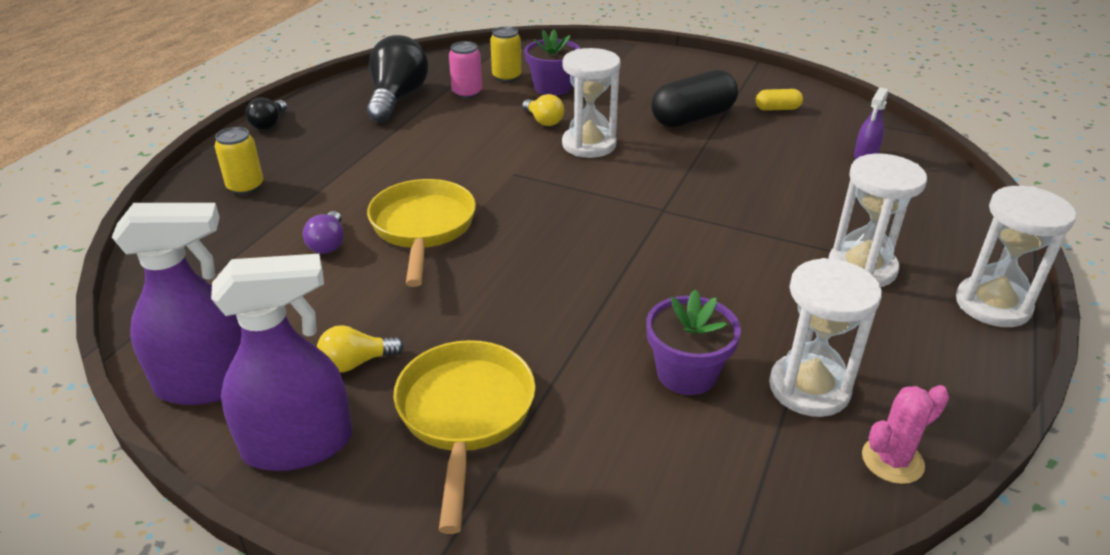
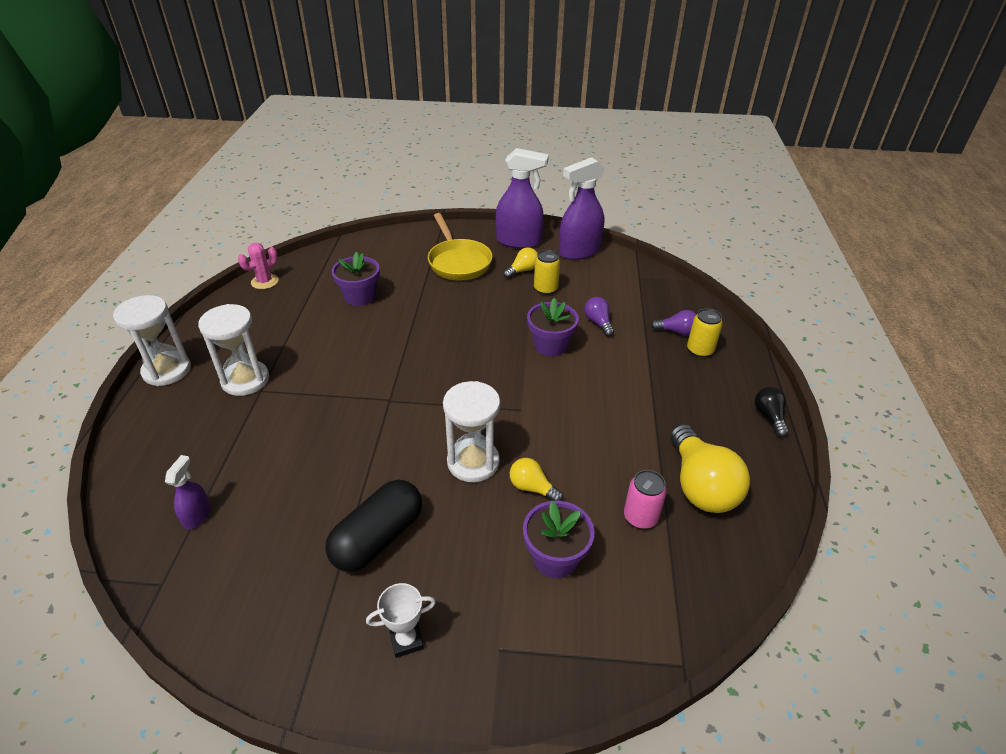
camera: 160 degrees right, 5 degrees up
(241, 211) = (677, 331): none -> purple light bulb
(298, 445) = (519, 241): purple spray bottle -> purple spray bottle turned 135 degrees counterclockwise
(397, 99) = (700, 485): black light bulb -> yellow light bulb
(422, 228) = (550, 345): yellow pan -> purple flower pot
(506, 77) = (621, 567): yellow can -> yellow can (545, 289)
(679, 76) = (406, 640): none -> white trophy
(777, 109) = (277, 586): yellow capsule -> none
(809, 388) = (297, 302): white hourglass -> none

